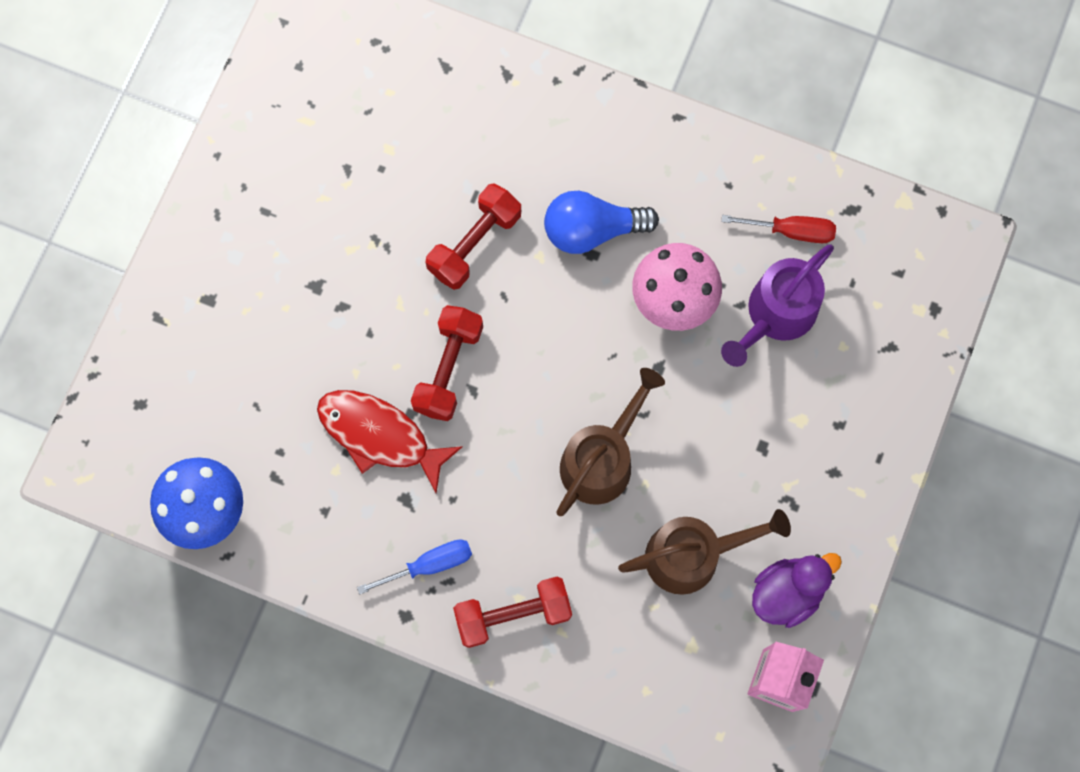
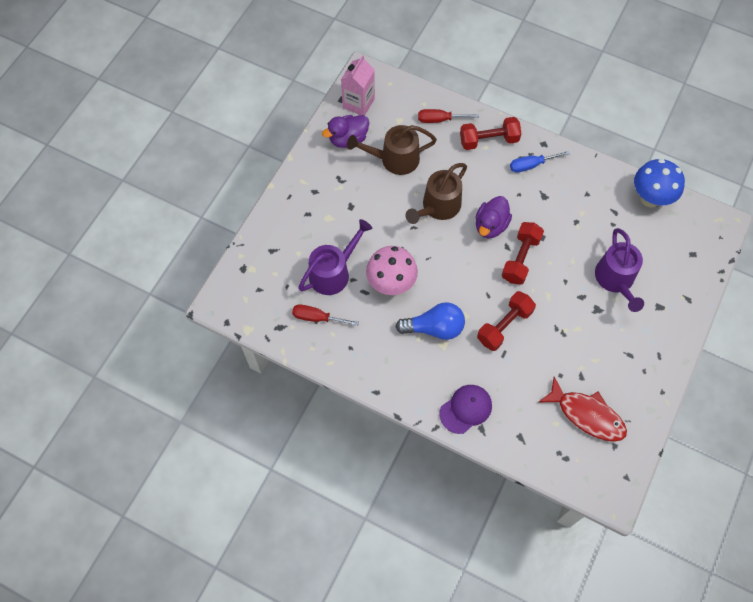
camera: 175 degrees left, 10 degrees down
(281, 342) = (616, 280): none -> purple watering can
(380, 436) = (558, 228): red fish -> red fish (587, 415)
(503, 429) = (490, 225): none -> purple duck
(533, 102) = (466, 409): none -> purple cap
(611, 654) = (440, 120): none -> red screwdriver

